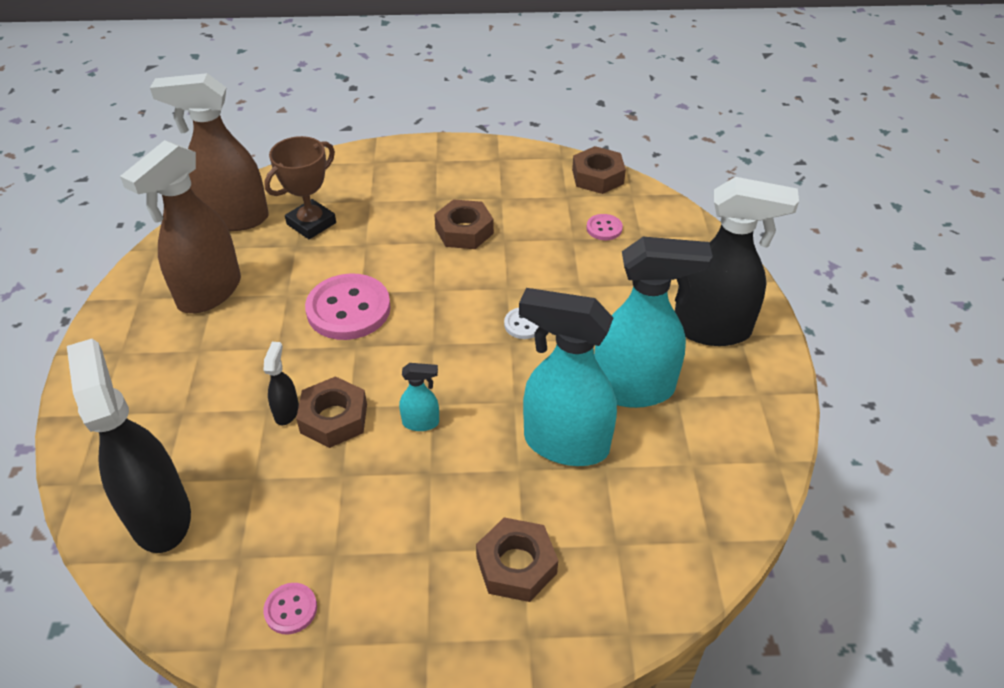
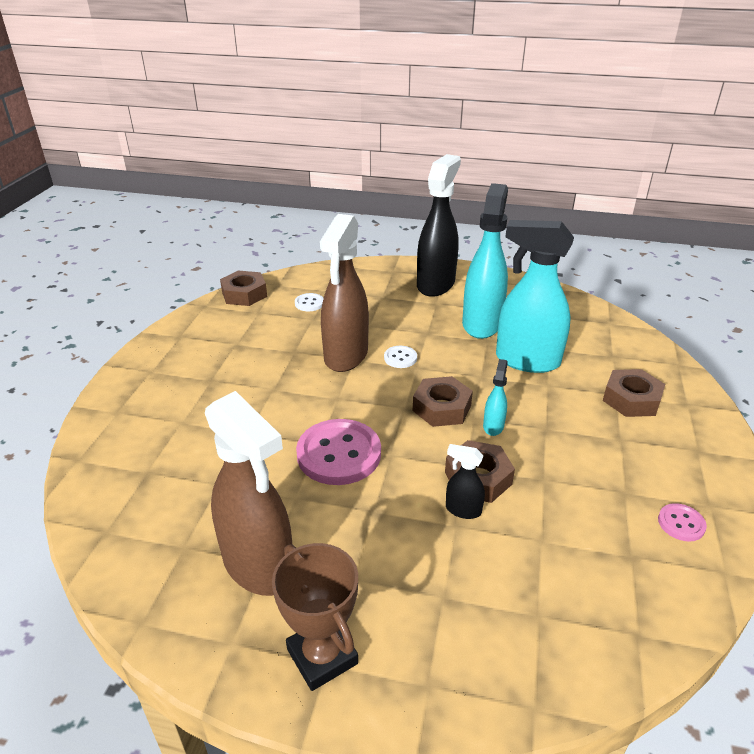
camera: 75 degrees left, 10 degrees down
(160, 515) = (583, 619): black spray bottle -> none
(234, 218) = (132, 536): brown spray bottle -> brown spray bottle (346, 356)
(311, 223) = (189, 469): brown trophy -> brown trophy (322, 656)
(464, 231) = (268, 370): brown nut -> brown nut (442, 408)
(565, 444) = (526, 361): turquoise spray bottle -> turquoise spray bottle turned 75 degrees clockwise
(604, 228) = (309, 303): pink button -> white button

